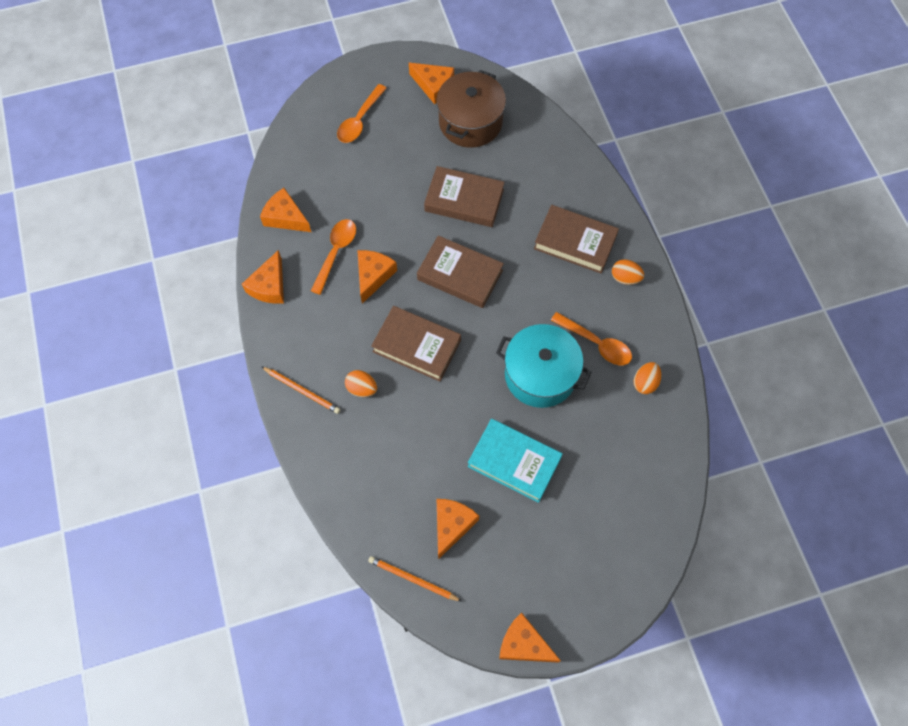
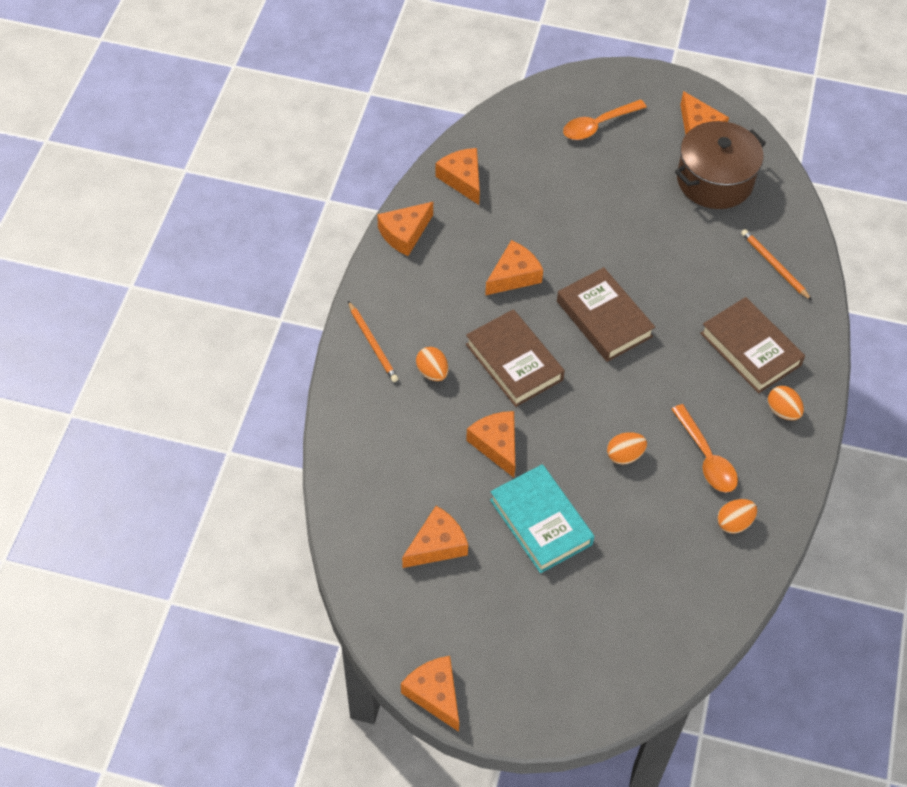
camera: 30 degrees right, 10 degrees down
(336, 252) = (490, 235): orange spoon -> none
(413, 579) = (365, 571): orange pencil -> orange pencil (774, 265)
(445, 420) = (496, 445): none -> orange cheese
(464, 200) = (657, 251): brown book -> none
(540, 375) = (624, 455): turquoise pot -> orange egg

